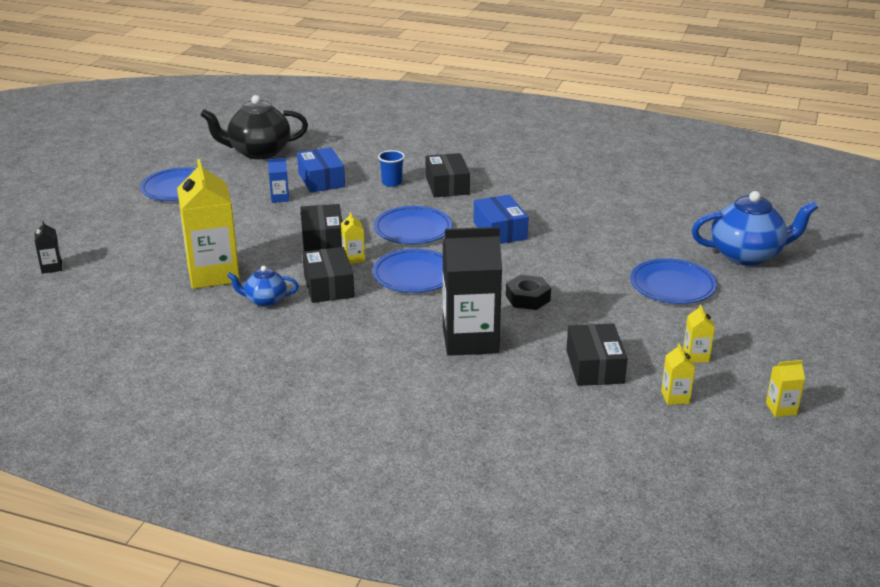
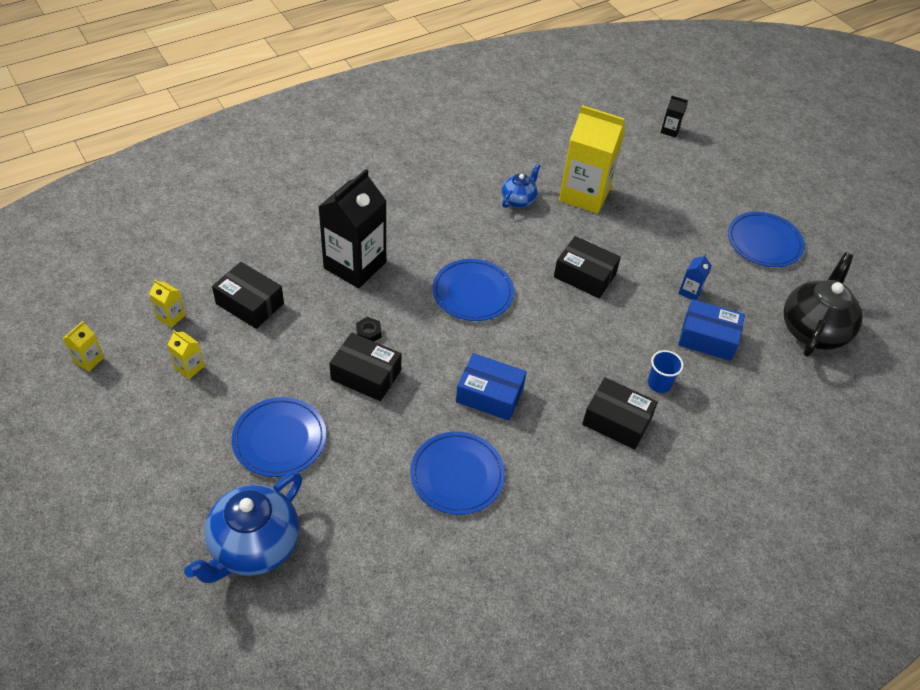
camera: 125 degrees right, 20 degrees up
(328, 286) = (506, 239): black box -> black box (366, 375)
(353, 258) = (534, 275): yellow carton -> none
(413, 229) = (549, 339): blue plate -> blue plate (457, 475)
(528, 298) = (368, 333): black nut -> black nut, size x0.62

